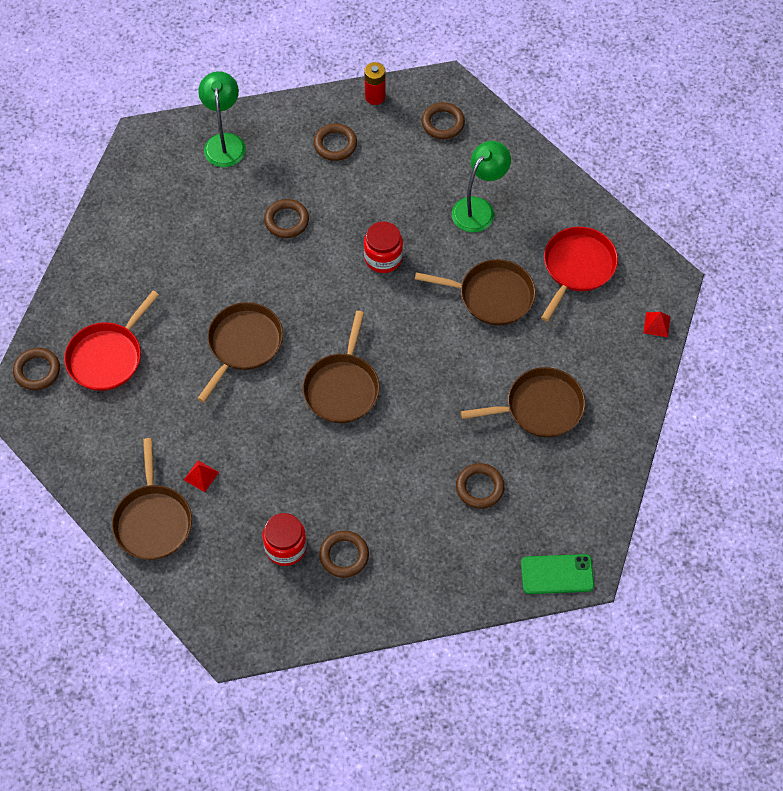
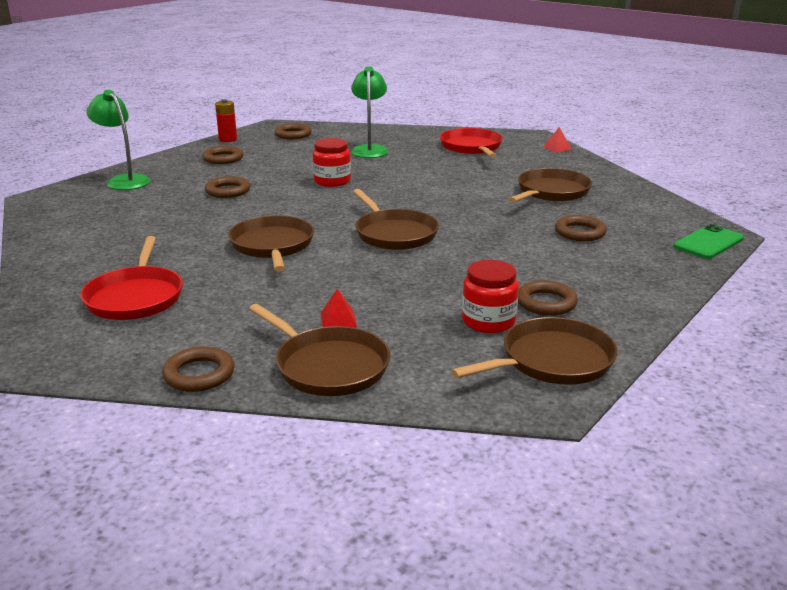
camera: 40 degrees left, 35 degrees down
(37, 371) = (55, 334): brown ring -> brown ring (199, 374)
(492, 296) = (437, 170): brown pan -> brown pan (551, 361)

